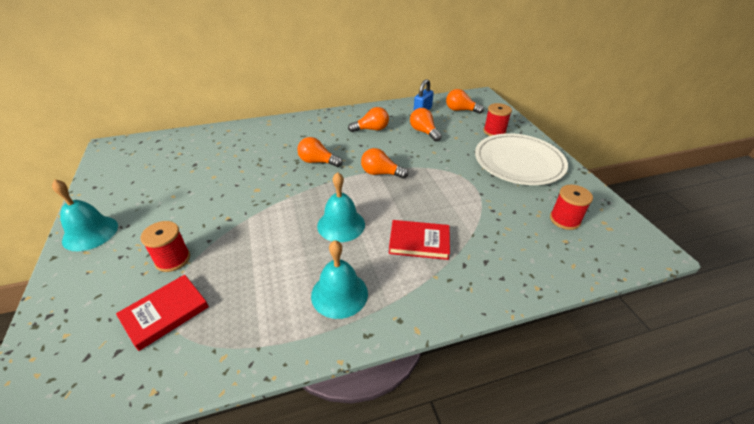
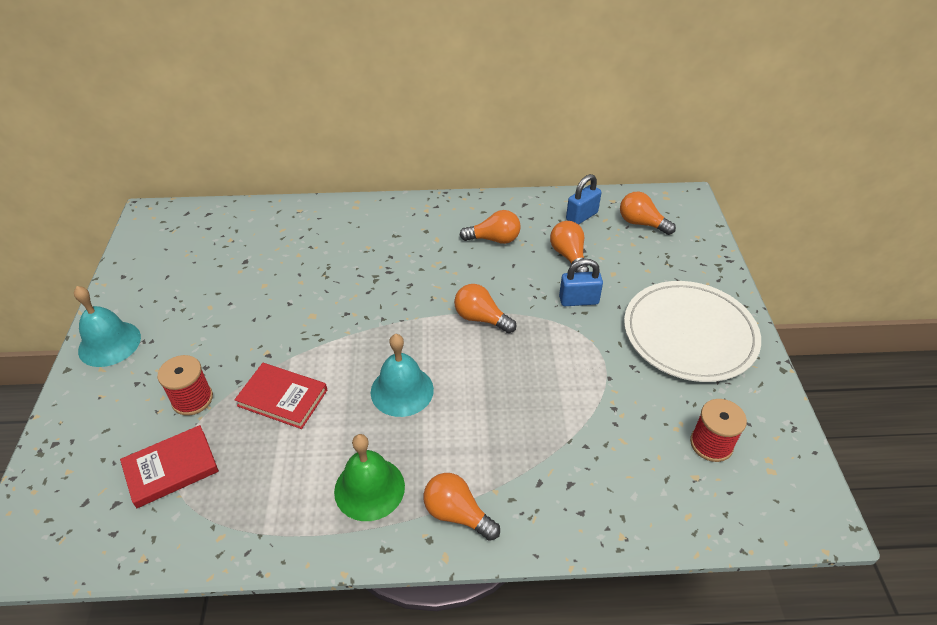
camera: 15 degrees right, 5 degrees up
(317, 162) = (402, 284): orange light bulb -> orange light bulb (457, 514)
(339, 294) = (369, 488): turquoise bell -> green bell
(419, 242) = (493, 437): red book -> red book (282, 398)
(441, 154) = (578, 300): none -> blue padlock
(494, 131) = (677, 272): red spool -> none

